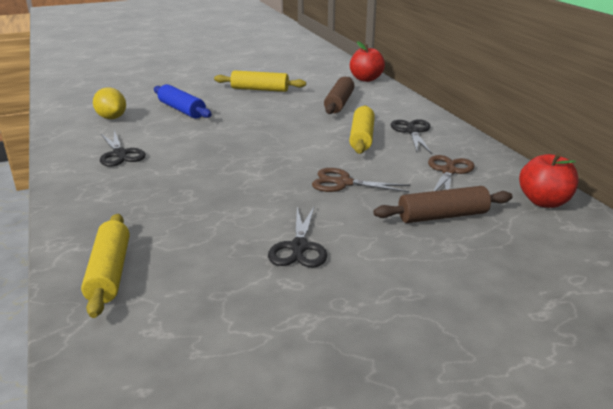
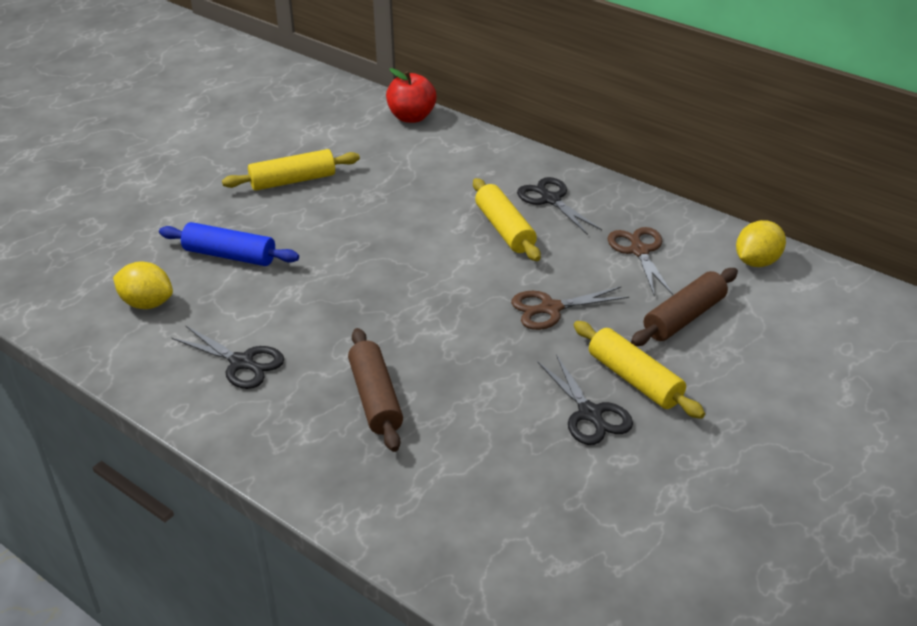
camera: 30 degrees left, 10 degrees up
(109, 272) = (438, 527): yellow rolling pin -> yellow rolling pin (634, 379)
(339, 103) = (422, 175): brown rolling pin -> brown rolling pin (375, 398)
(544, 202) = (757, 262): red apple -> yellow lemon

